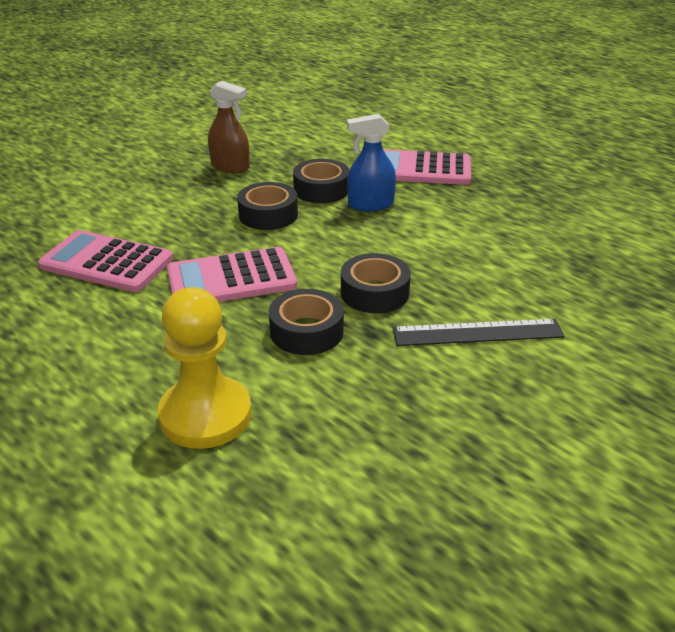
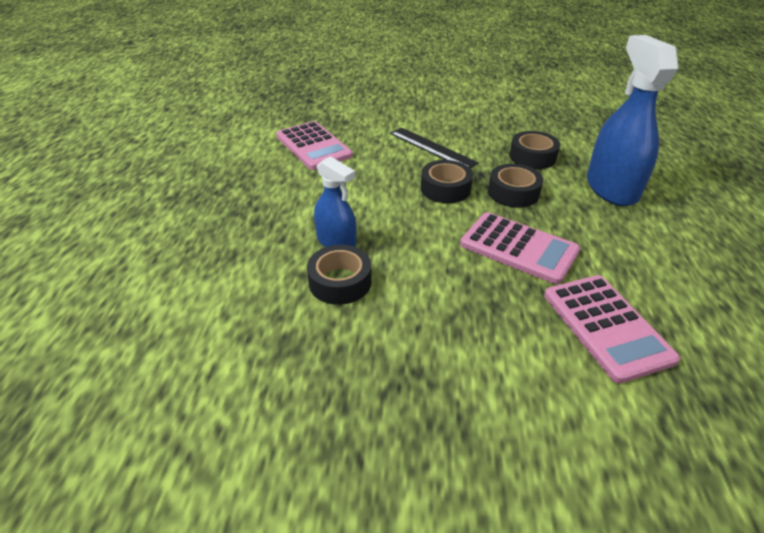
camera: 130 degrees left, 5 degrees up
(205, 415) = (611, 188): yellow pawn -> blue spray bottle
(230, 167) = (362, 381): brown spray bottle -> none
(268, 215) = (420, 286): black tape -> black tape (532, 157)
(421, 169) = (238, 246): pink calculator -> pink calculator (314, 146)

